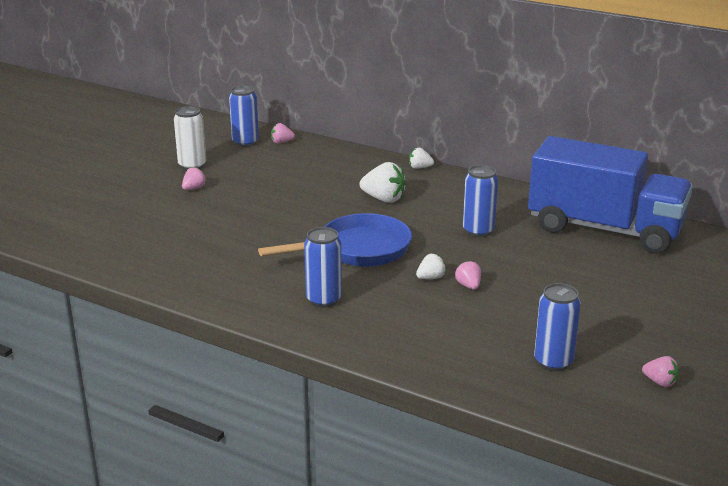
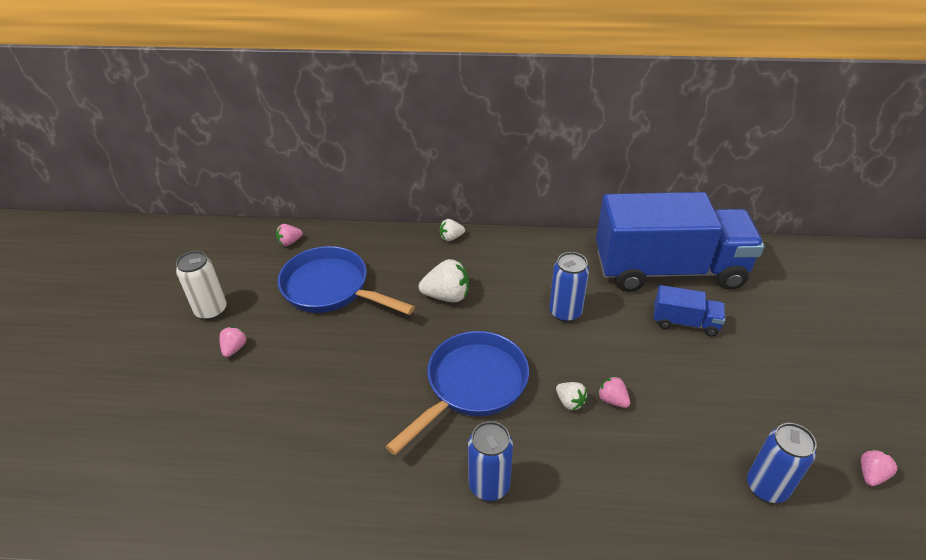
camera: 25 degrees left, 15 degrees up
(245, 142) = (250, 254): blue can -> none
(292, 174) = (331, 289): none -> blue pan
(430, 278) = (570, 402): white strawberry -> white strawberry turned 105 degrees clockwise
(584, 262) = (685, 322): none -> blue truck
(660, 382) = (871, 475): pink strawberry -> pink strawberry turned 60 degrees counterclockwise

